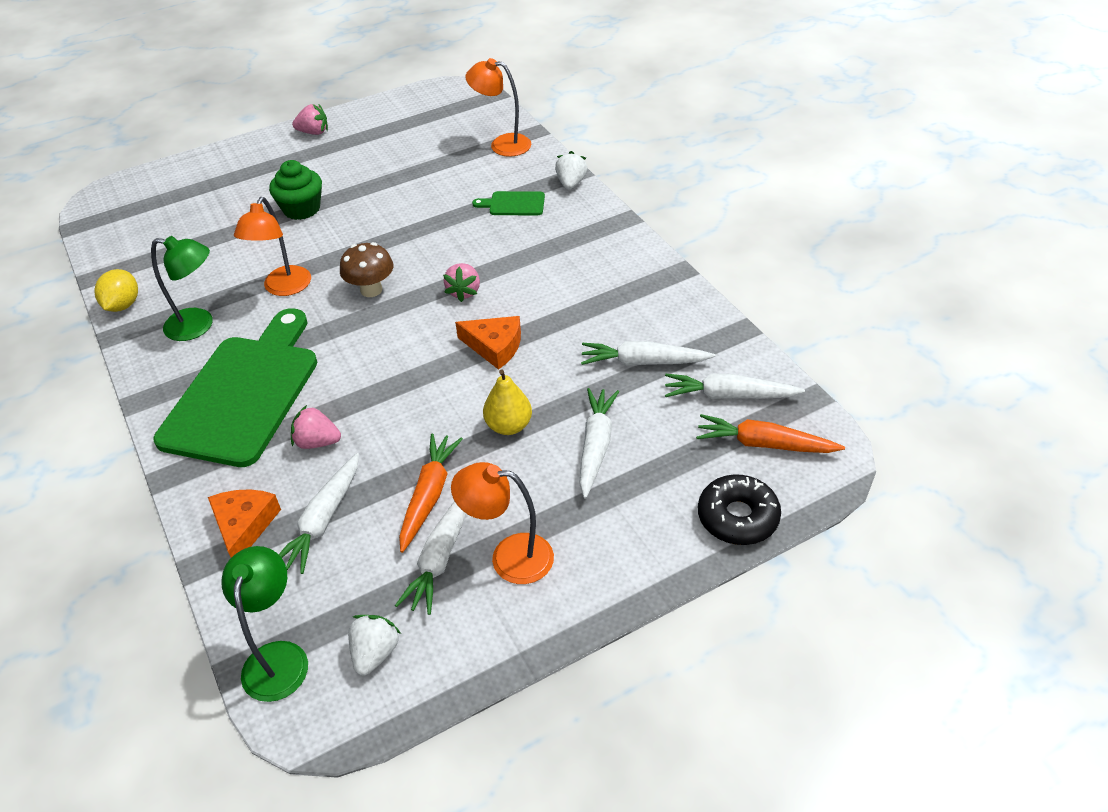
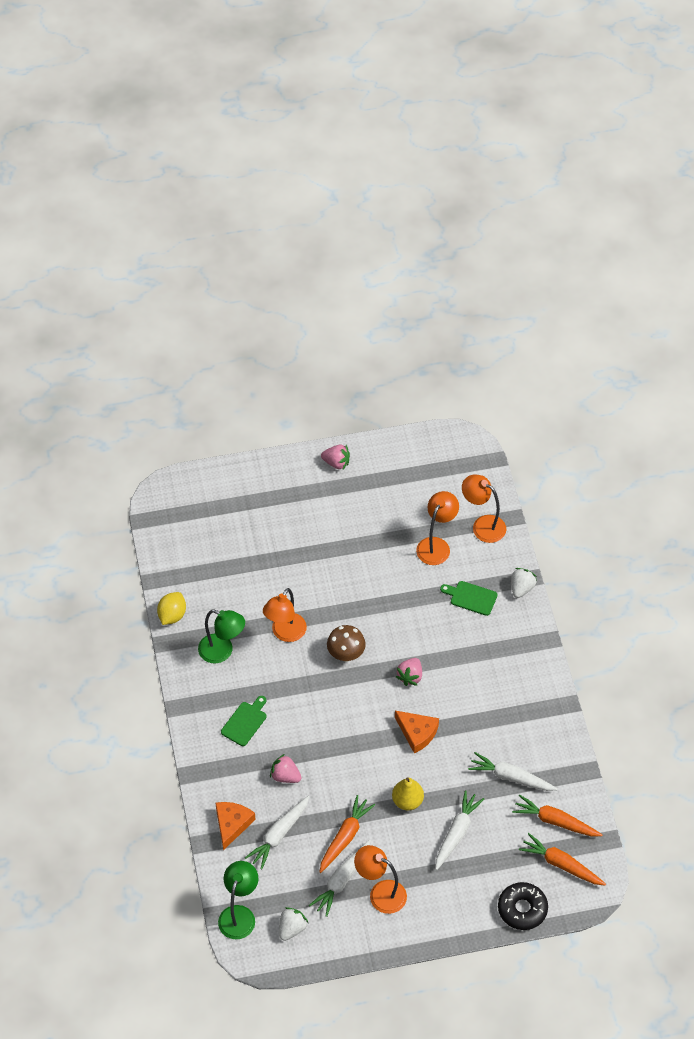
camera: 15 degrees right, 10 degrees up
(244, 393) = (245, 722): green cutting board -> green cutting board, size x0.41
(301, 209) = (311, 553): green cupcake -> none
(454, 171) = (436, 545): none -> orange lamp
(729, 395) = (555, 821): white carrot -> orange carrot

